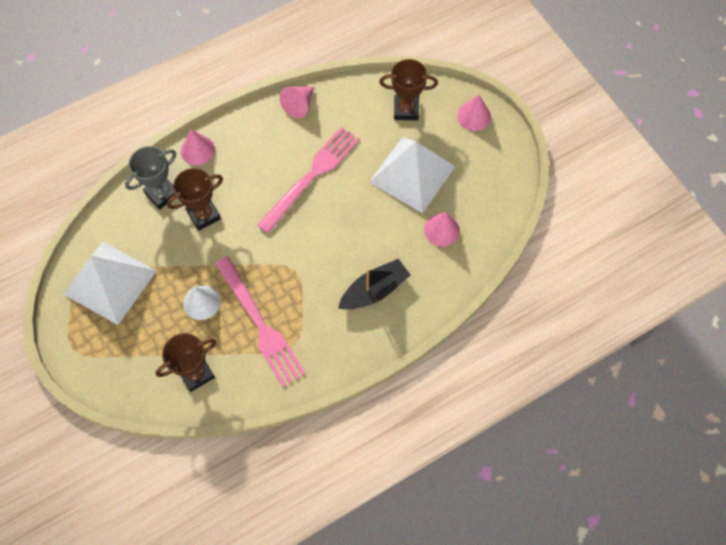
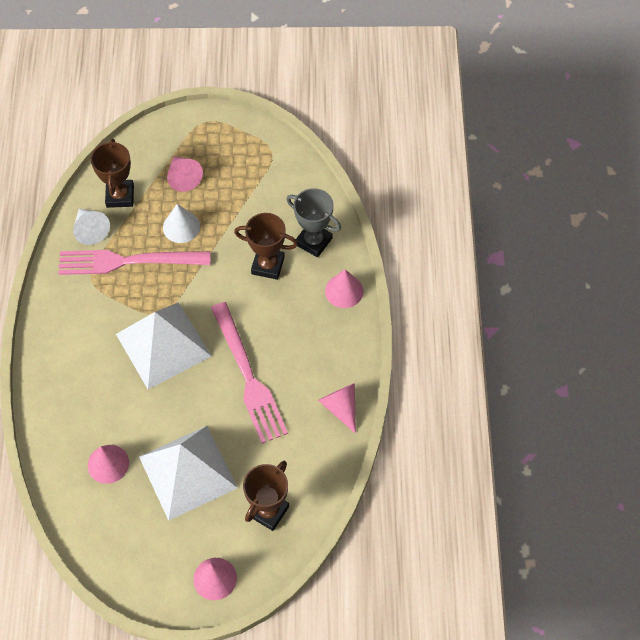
camera: 120 degrees right, 5 degrees down
(110, 282) = (249, 168): white pyramid -> white pyramid (163, 345)
(148, 331) = (183, 177): none -> pink cone
(162, 194) = (313, 241): grey trophy -> grey trophy turned 45 degrees counterclockwise
(204, 215) = (268, 265): brown trophy -> brown trophy turned 75 degrees counterclockwise
(245, 376) = (90, 230): none -> white cone
(374, 290) = (91, 368): black boat -> none

